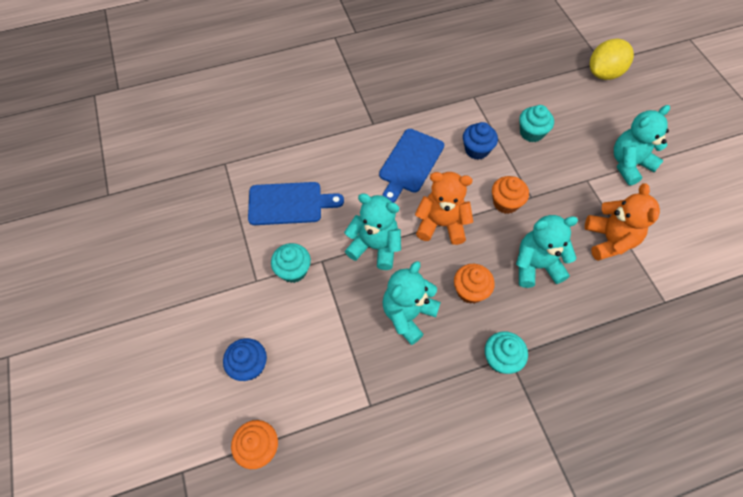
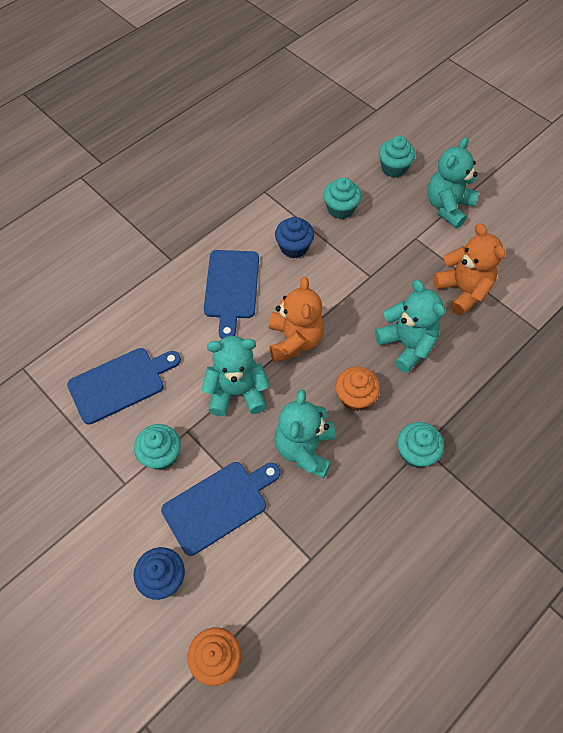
camera: 25 degrees left, 0 degrees up
(318, 328) = (219, 504): none -> blue cutting board
(441, 224) = (294, 340): orange teddy bear -> orange teddy bear turned 105 degrees clockwise
(505, 203) = (348, 292): orange cupcake -> none
(536, 266) = (406, 344): turquoise teddy bear -> turquoise teddy bear turned 90 degrees clockwise
(595, 115) = (394, 168): none -> turquoise cupcake
(604, 73) = (383, 121): yellow lemon -> none

